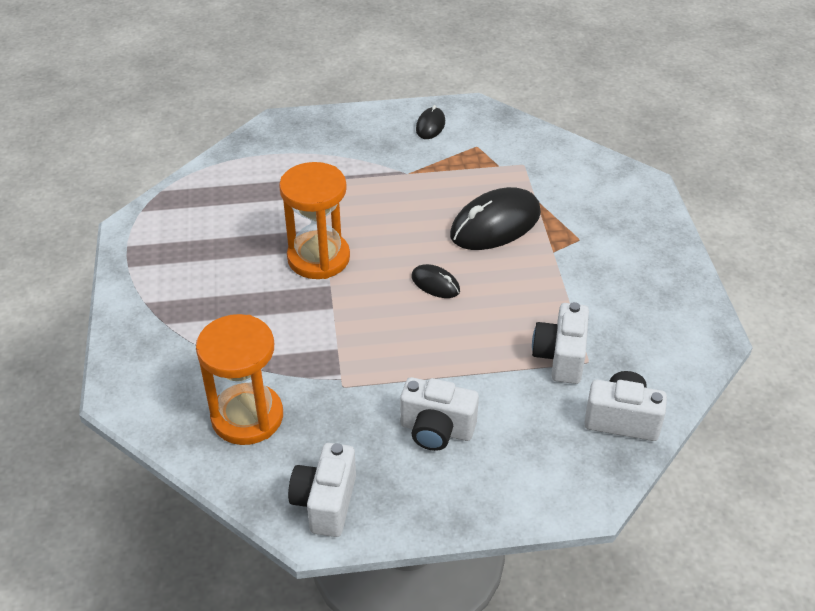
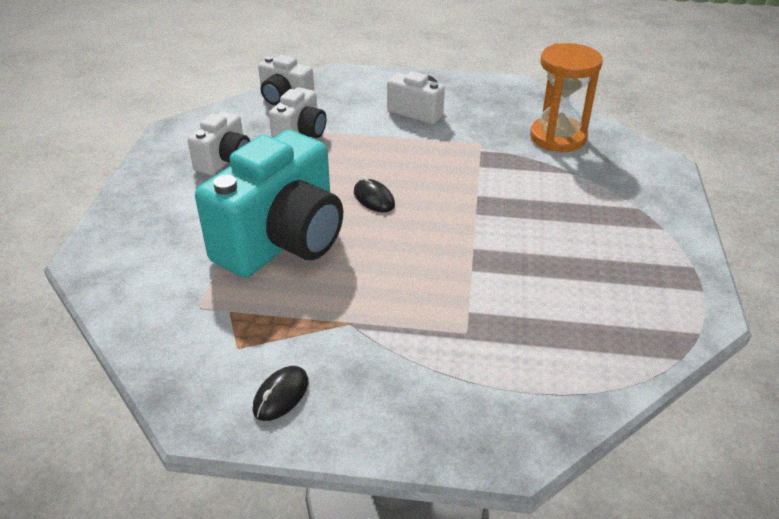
camera: 165 degrees left, 5 degrees down
(318, 258) = (483, 240): orange hourglass -> none
(325, 503) = (504, 92): white camera -> white camera (225, 161)
(495, 224) = (282, 242): black mouse -> turquoise camera

